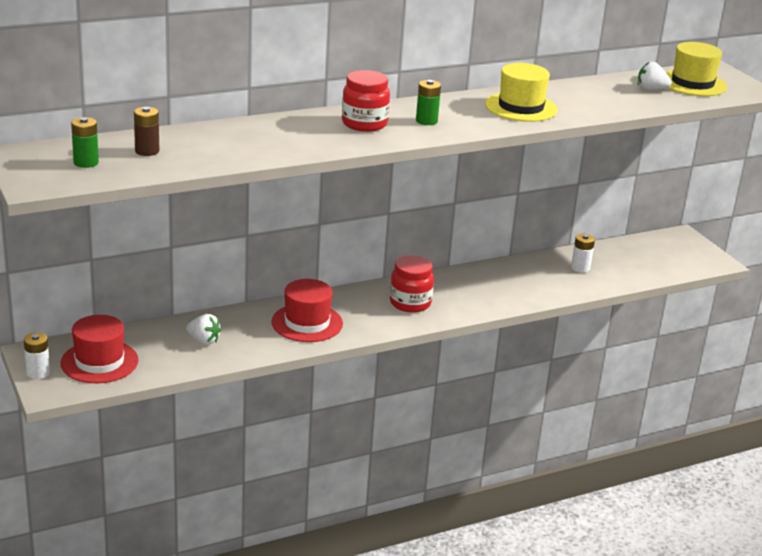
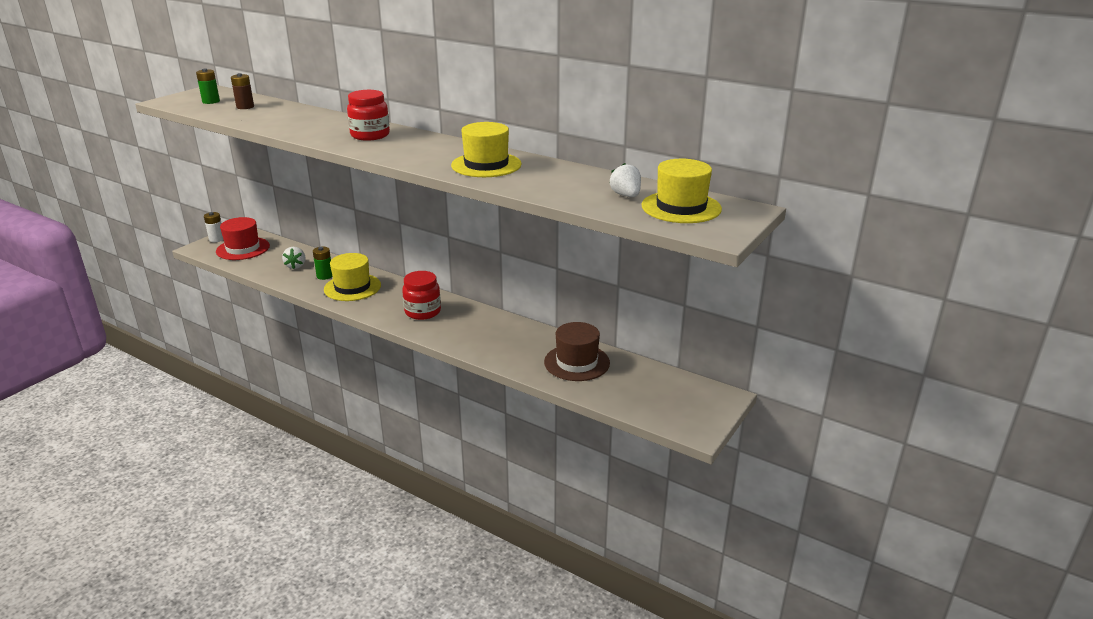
camera: 60 degrees right, 0 degrees up
(307, 323) = (352, 287): red hat -> yellow hat
(426, 121) = (404, 147): green battery -> green battery (324, 276)
(580, 268) = (577, 362): white battery -> brown hat

